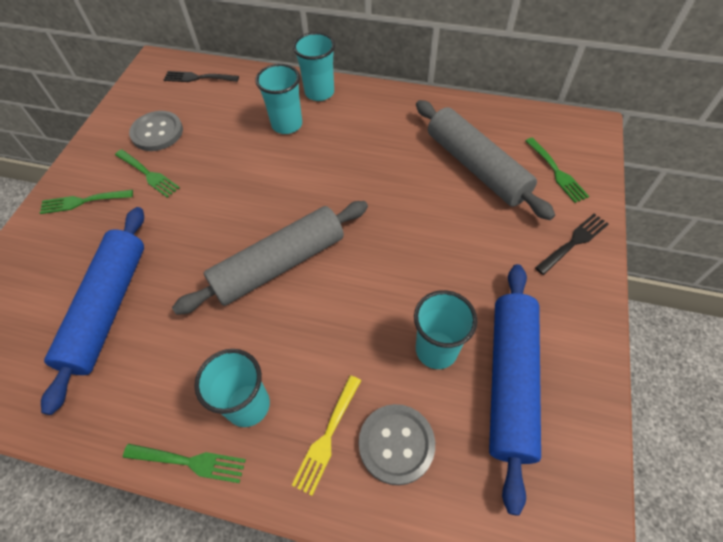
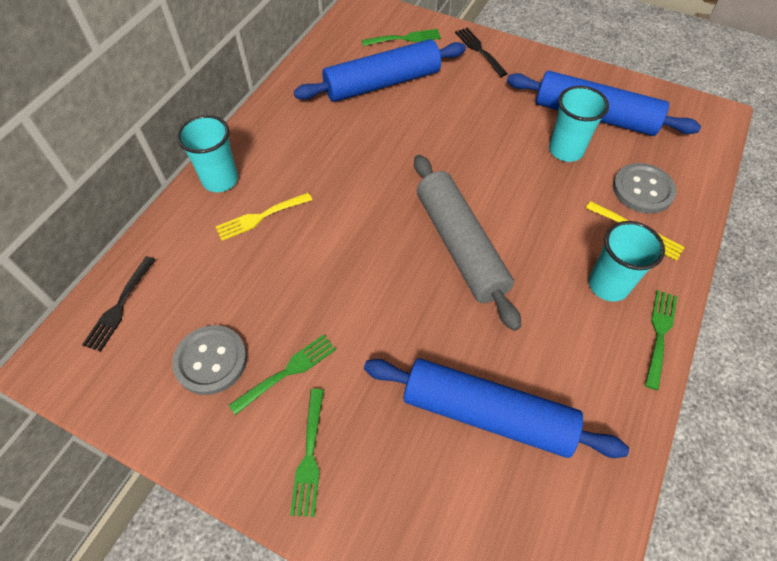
camera: 80 degrees left, 0 degrees up
(287, 124) = (261, 217): turquoise cup -> yellow fork
(476, 167) = (382, 83): grey rolling pin -> blue rolling pin

